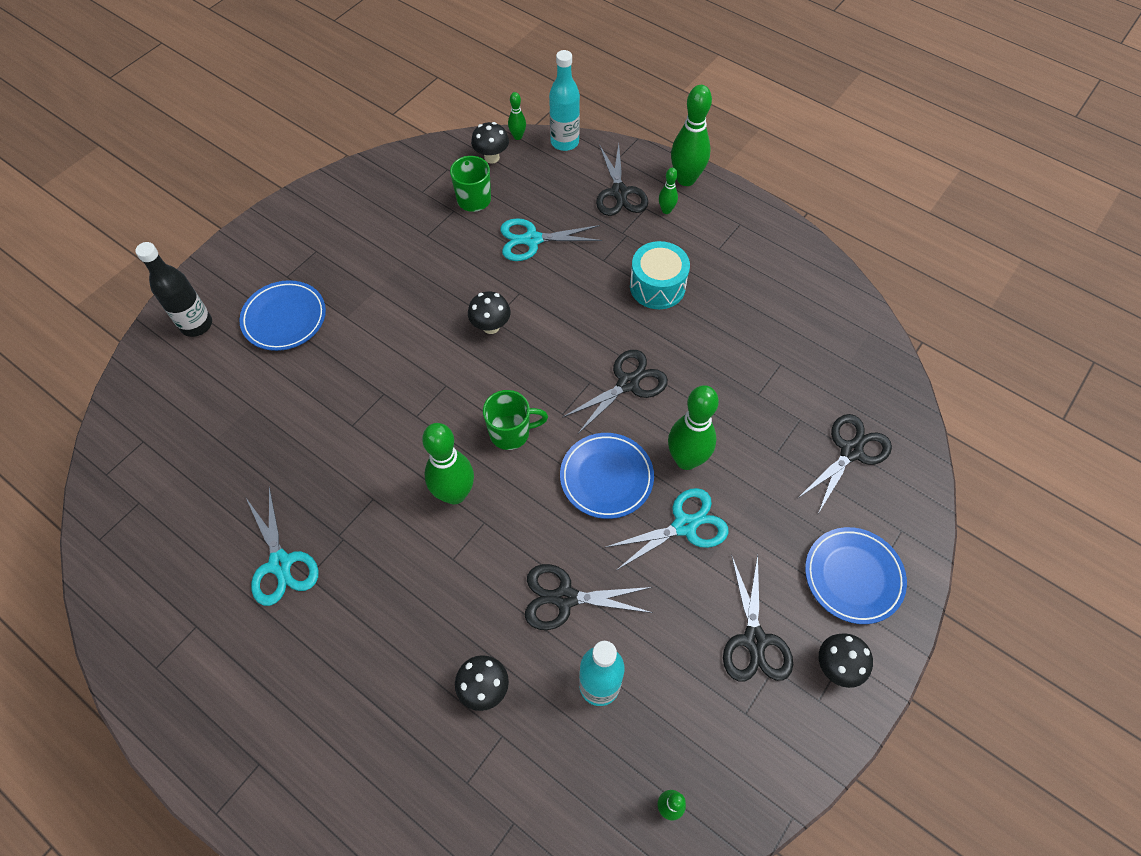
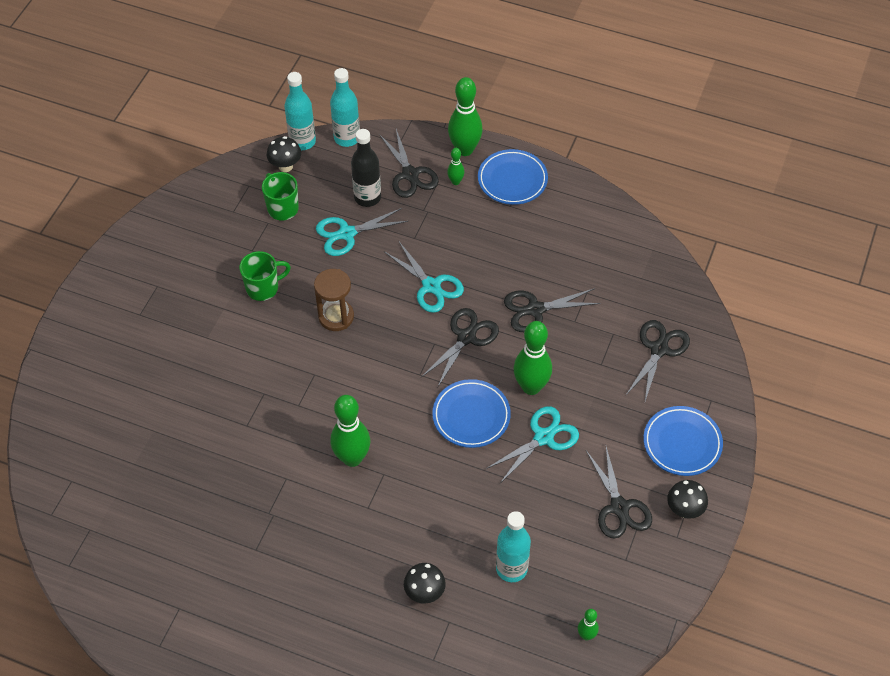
camera: 15 degrees left, 5 degrees down
(196, 325) = (76, 374): black bottle -> black bottle (367, 197)
(280, 563) = (229, 545): turquoise scissors -> turquoise scissors (431, 286)
(284, 318) = (153, 351): blue plate -> blue plate (512, 180)
(491, 326) = (336, 317): black mushroom -> brown hourglass
(511, 433) = (382, 399): green mug -> green mug (263, 288)
(517, 136) = (302, 141): green bowling pin -> turquoise bottle
(565, 598) = (466, 514): black scissors -> black scissors (535, 310)
(657, 286) = (467, 250): turquoise drum -> none

